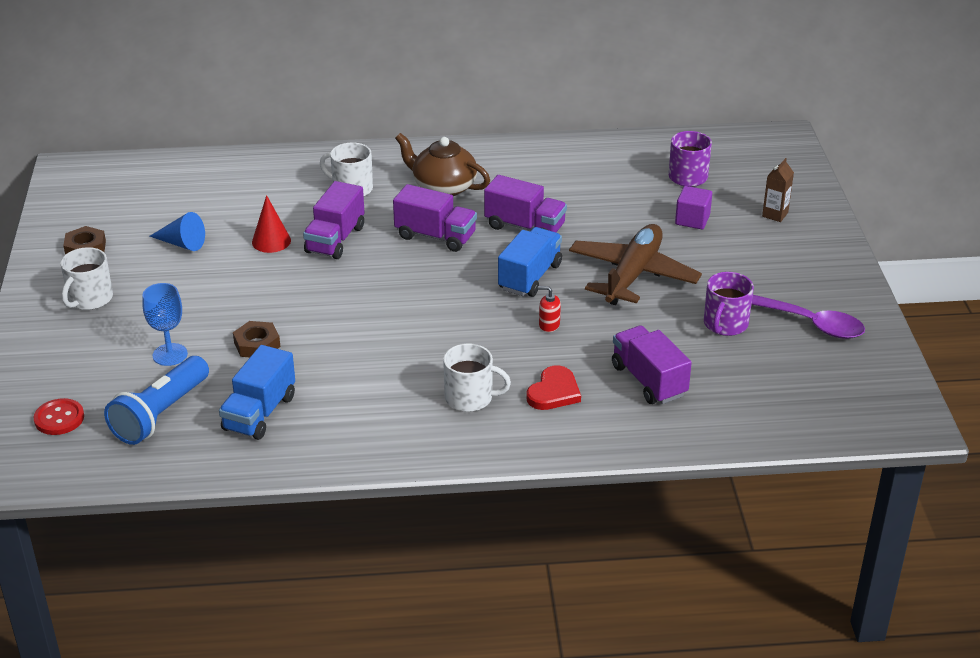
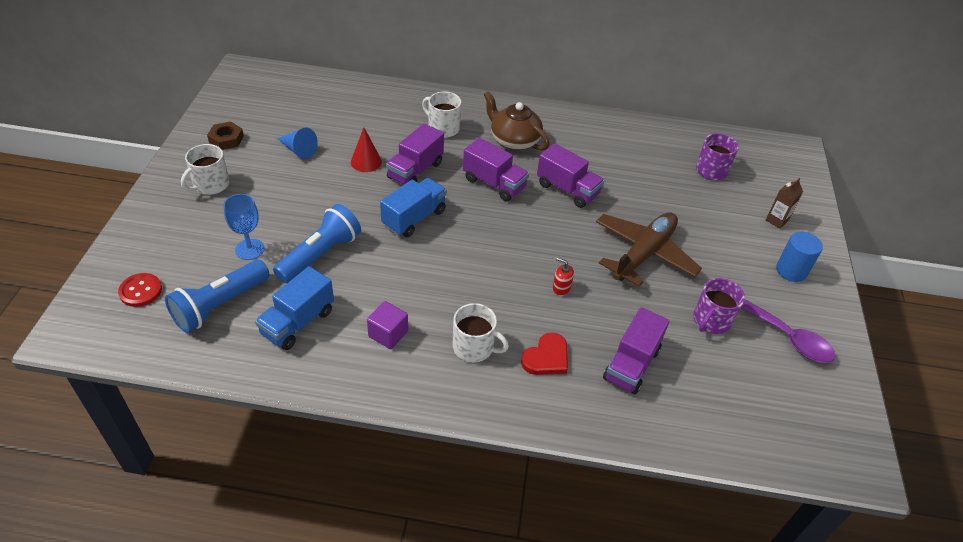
camera: 10 degrees right, 10 degrees up
(257, 344) = (320, 255): brown nut -> blue flashlight
(530, 277) = (558, 238): blue truck -> blue truck (414, 218)
(649, 380) = (631, 364): purple truck -> purple truck turned 135 degrees counterclockwise
(692, 220) = (706, 211): purple cube -> purple cube (388, 334)
(802, 261) = (791, 270): none -> blue cylinder

